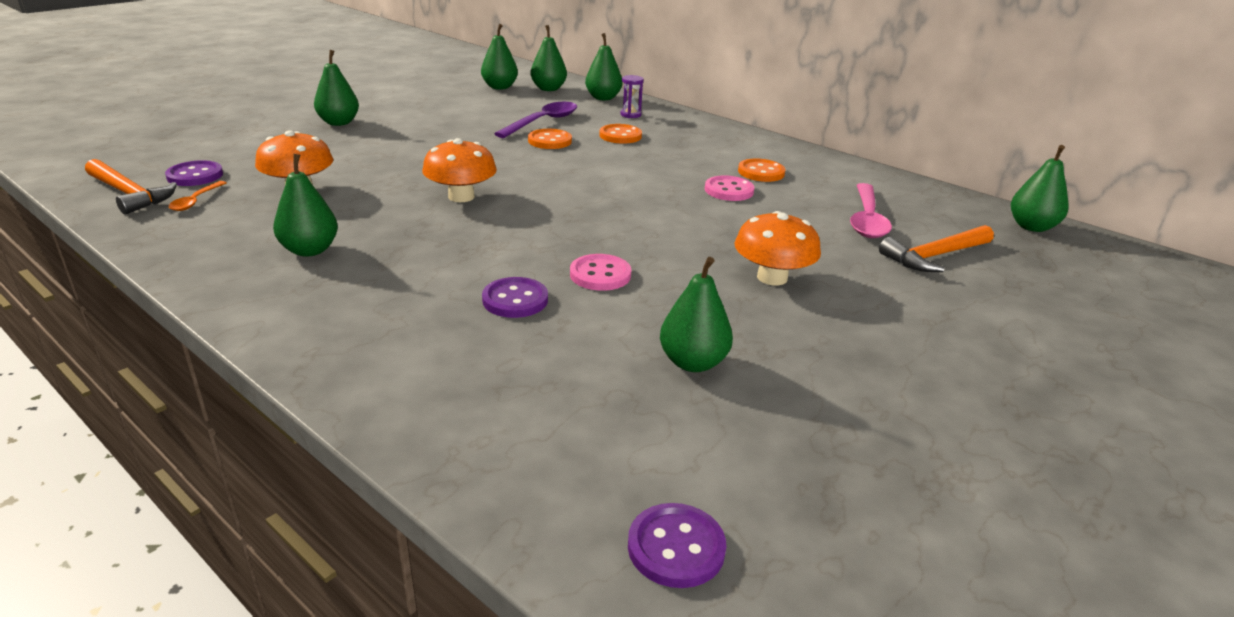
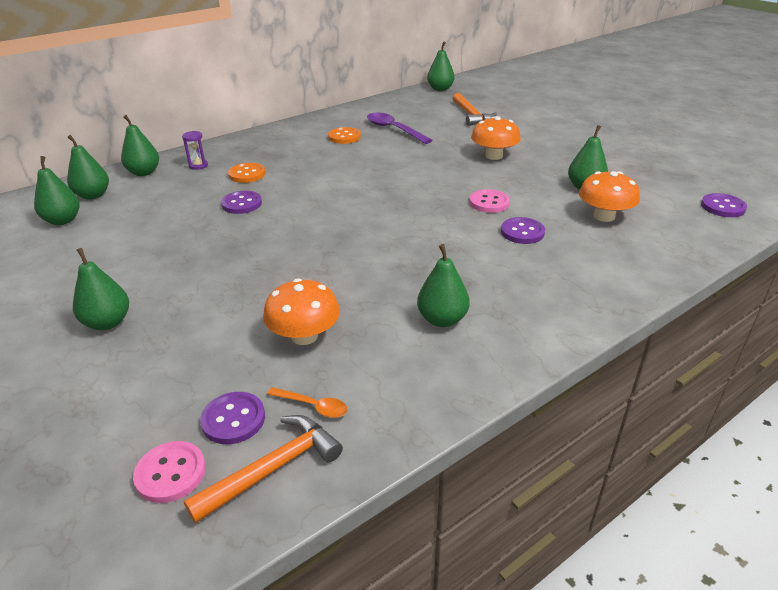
camera: 75 degrees left, 5 degrees up
(461, 197) = (351, 248): orange mushroom -> orange mushroom (604, 216)
(543, 122) = (190, 204): purple spoon -> purple spoon (394, 130)
(549, 141) = (242, 204): orange button -> purple button
(729, 190) = (371, 150): pink button -> pink button (170, 473)
(867, 219) = (424, 121): pink spoon -> none

